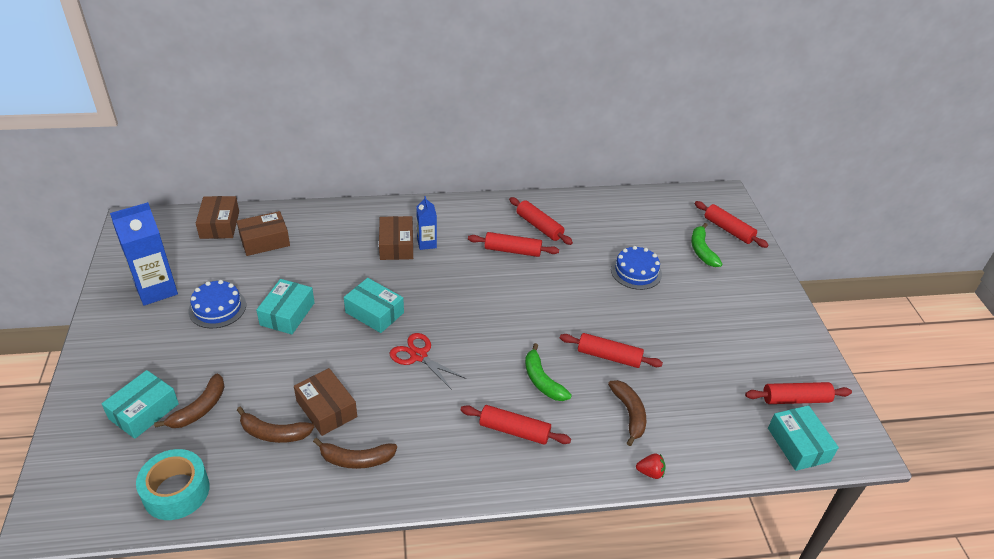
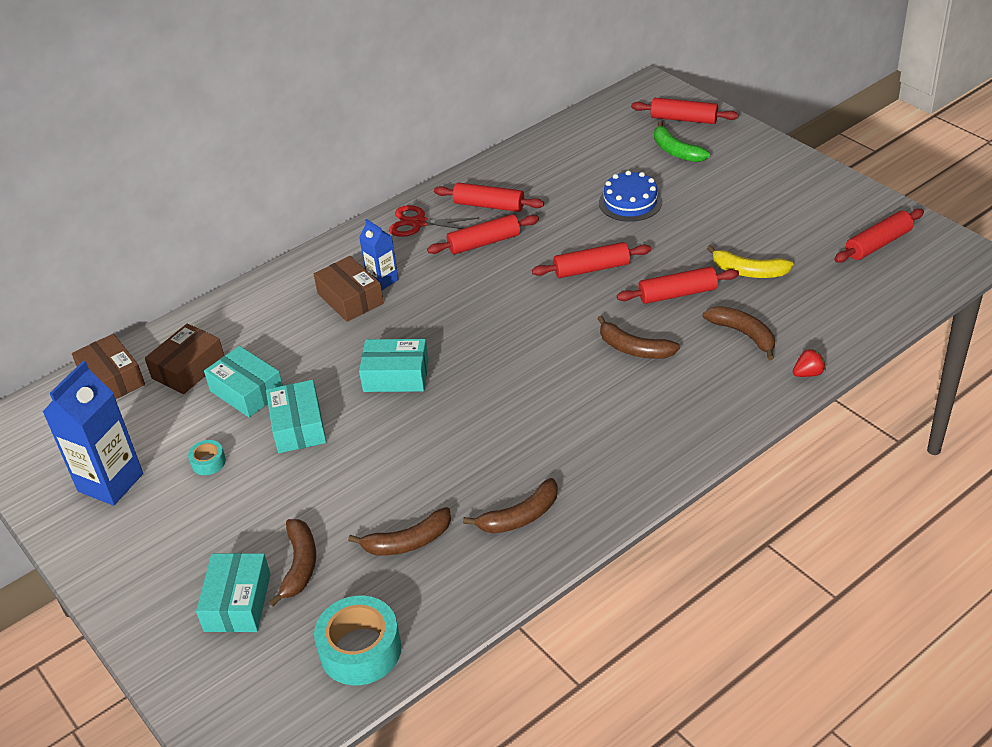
camera: 25 degrees left, 0 degrees up
(217, 308) = (208, 462): blue cake -> turquoise tape
(326, 409) = (440, 490): brown box -> none
(418, 356) = (486, 391): red scissors -> red scissors (418, 223)
(514, 431) = (650, 406): red rolling pin -> red rolling pin (592, 269)
(542, 380) = (634, 349): green banana -> brown banana
(675, 367) = (748, 271): none -> yellow banana
(798, 445) = (913, 281): turquoise box -> turquoise box (247, 391)

